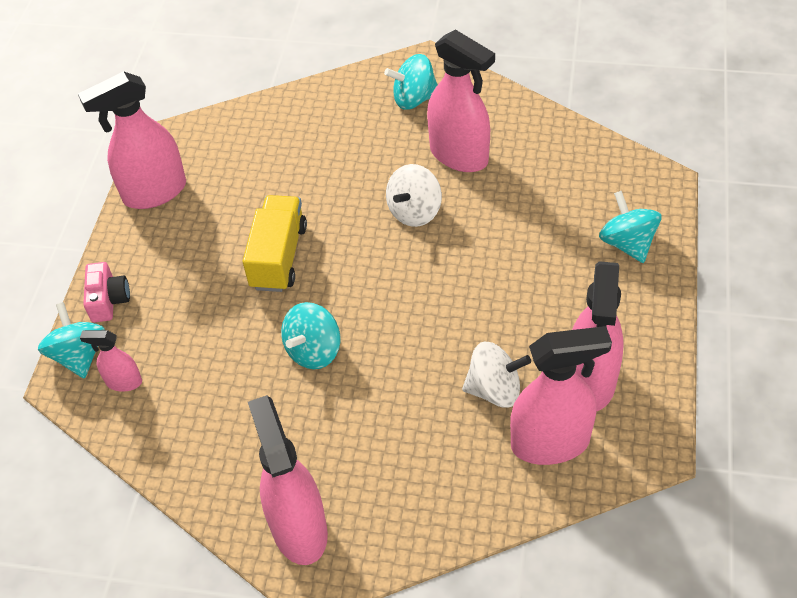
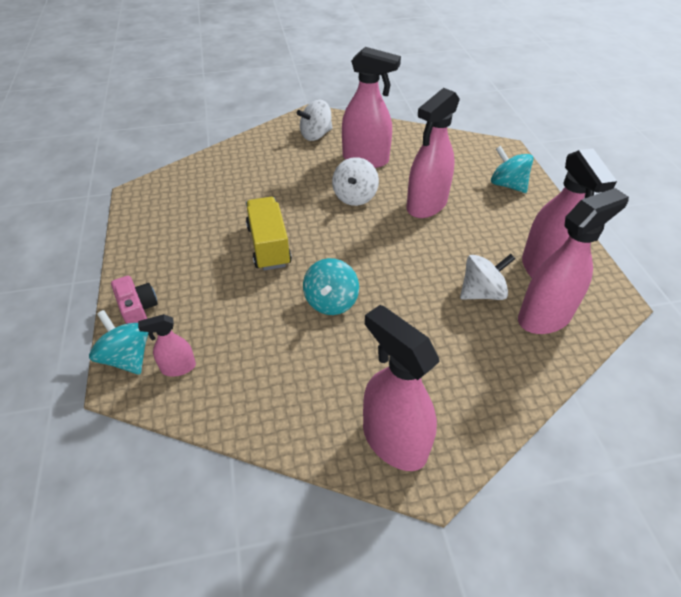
camera: 25 degrees left, 5 degrees down
(154, 192) = (146, 226): pink spray bottle -> pink spray bottle (426, 205)
(414, 99) = (316, 135): turquoise spinning top -> white spinning top

